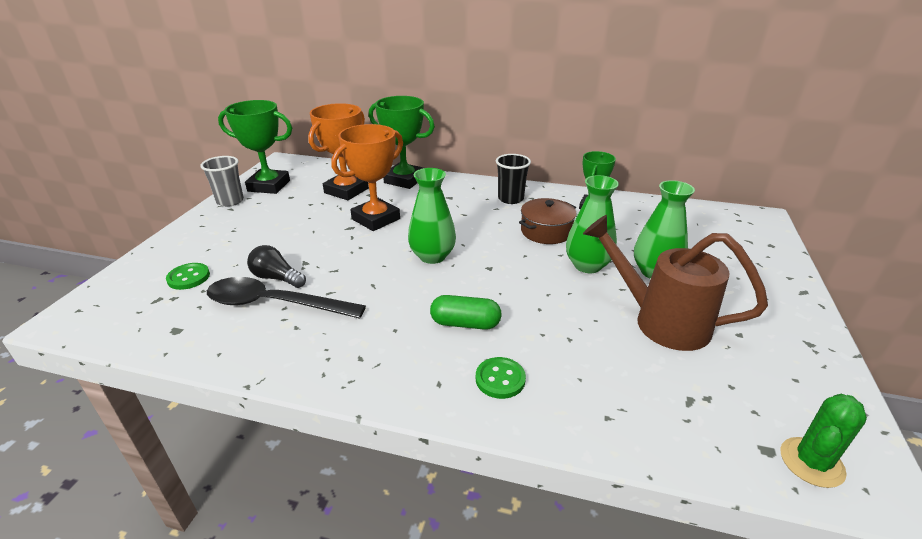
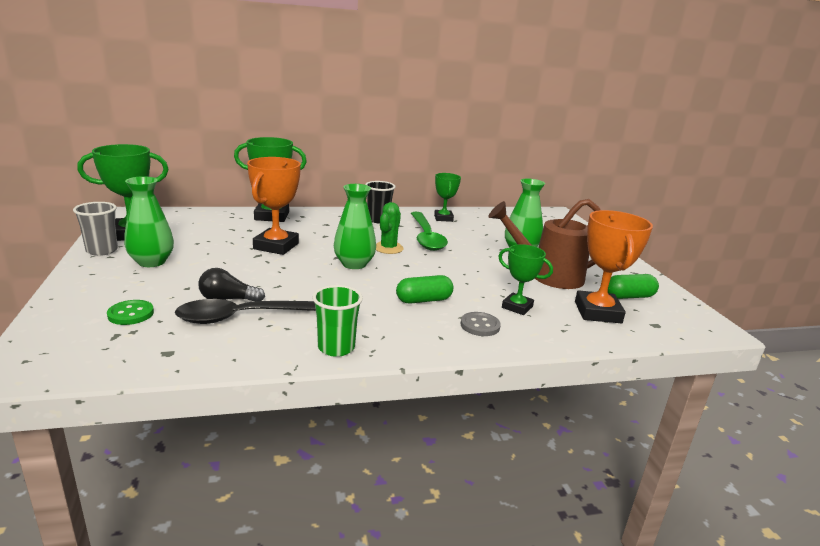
camera: 30 degrees left, 10 degrees down
(318, 366) = (336, 348): none -> green cup
(346, 191) = (223, 229): orange trophy -> orange trophy (597, 312)
(500, 379) = (480, 325): green button -> grey button
(546, 231) = (426, 237): brown pot -> green spoon
(573, 362) = (517, 307): none -> green trophy
(587, 265) = (474, 253): green vase -> green vase (152, 262)
(763, 385) = (629, 296): none -> green capsule
(811, 462) = (679, 325): green cactus -> green cactus (388, 248)

